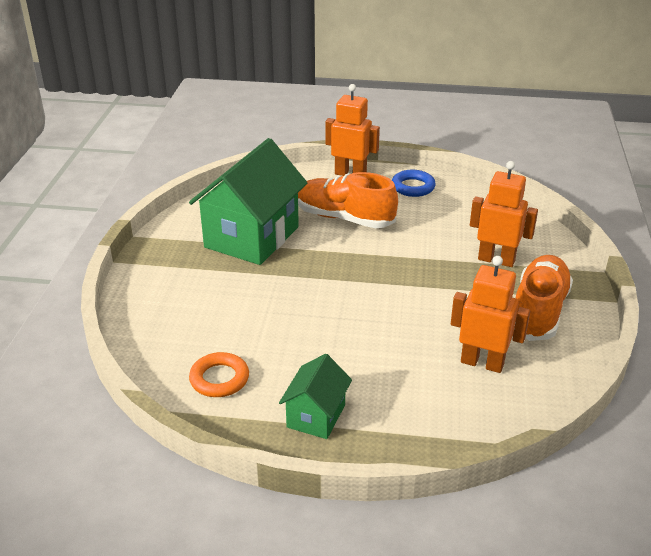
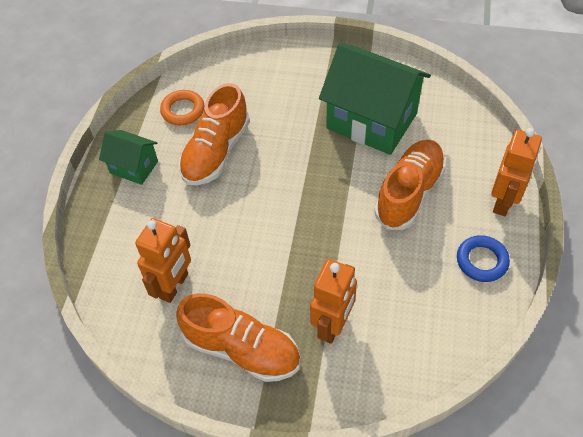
camera: 95 degrees right, 20 degrees up
(291, 344) = (216, 152): none -> orange shoe

